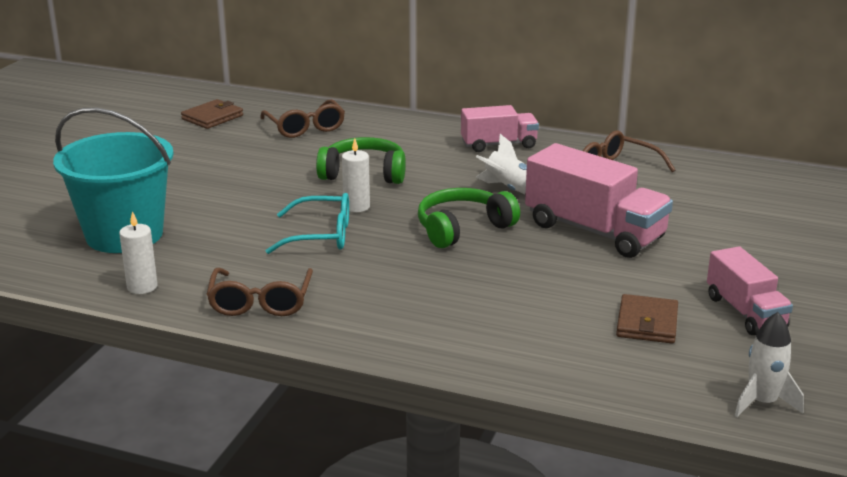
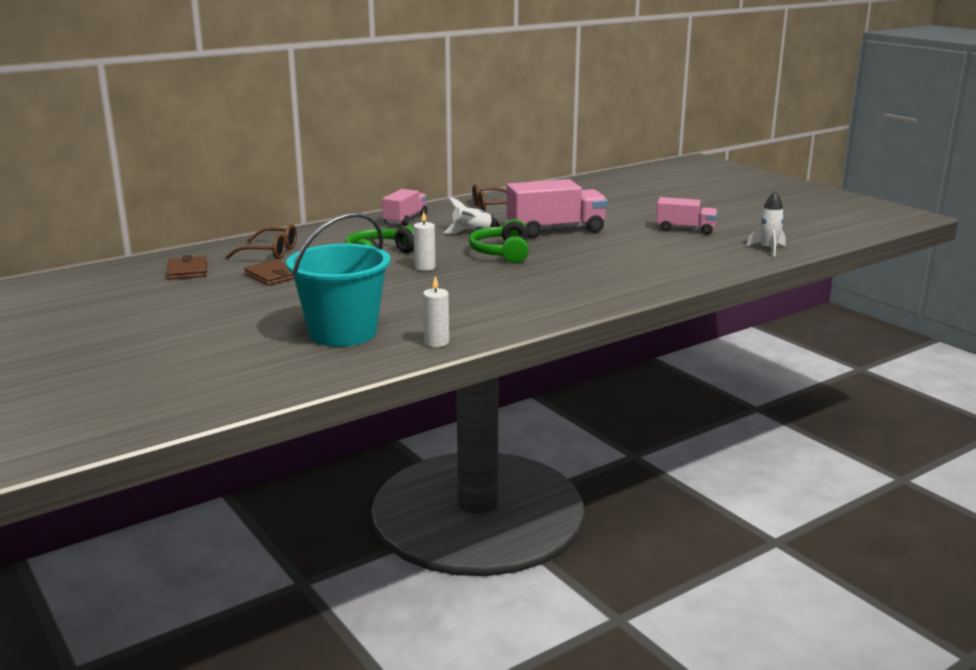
camera: 55 degrees left, 5 degrees down
(260, 302) = (514, 316): brown glasses -> none
(321, 236) = (449, 284): turquoise glasses -> none
(647, 323) = (669, 247): brown wallet -> brown wallet (272, 276)

